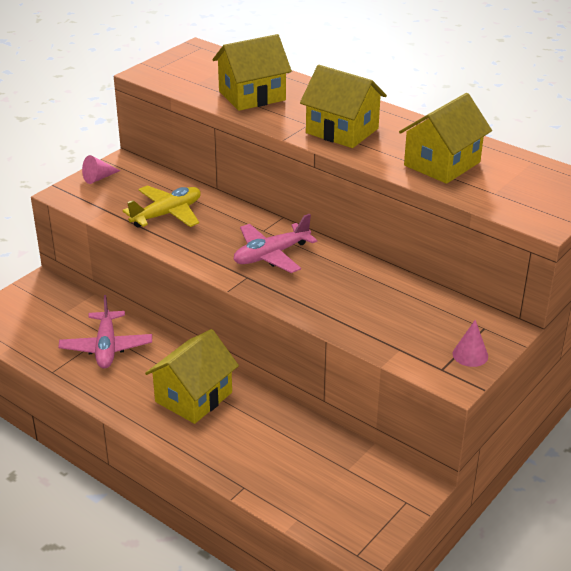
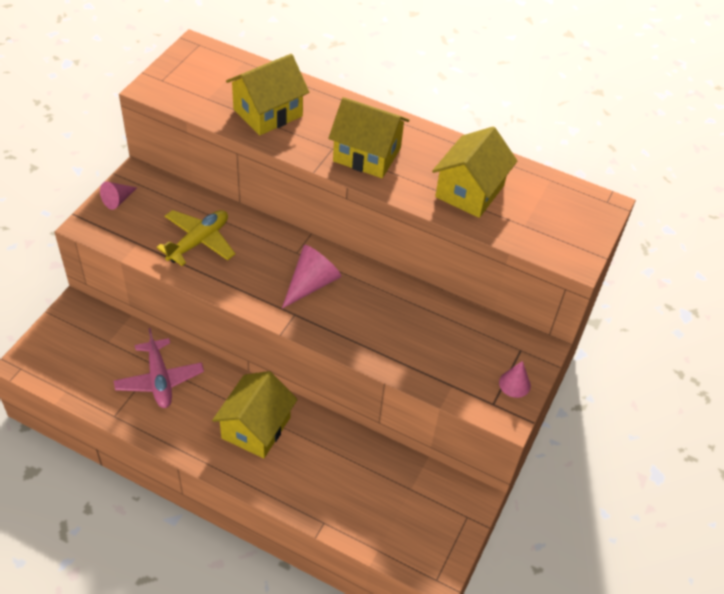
camera: 15 degrees left, 15 degrees up
(271, 255) = (311, 284): pink plane -> pink cone

